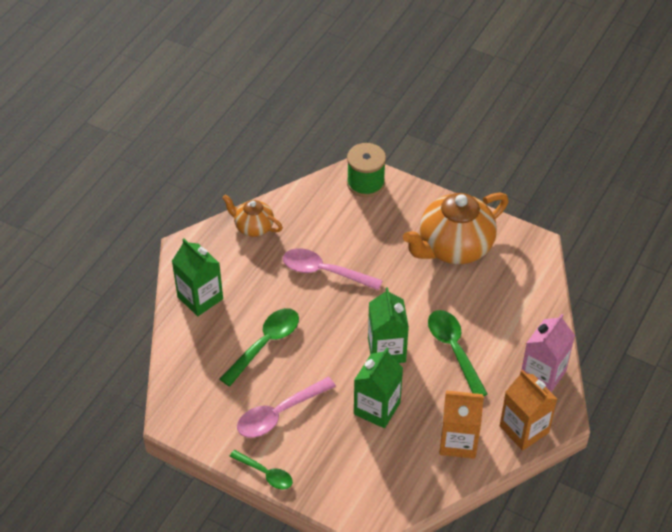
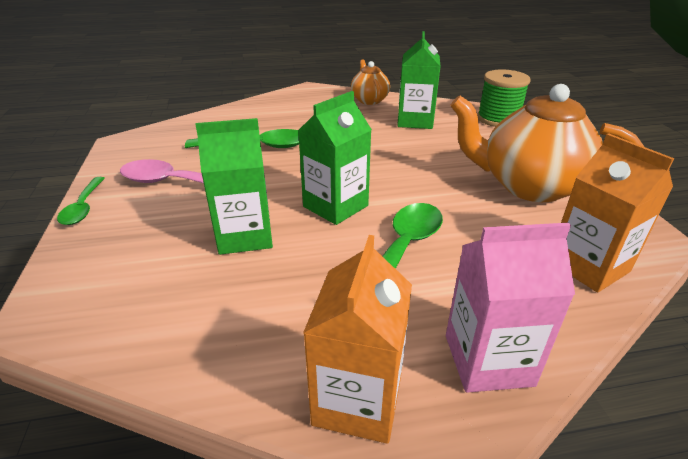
camera: 50 degrees right, 15 degrees down
(200, 298) = (269, 108): green carton -> green carton (415, 121)
(324, 272) = (376, 139): pink spoon -> none
(458, 441) = (257, 331): orange carton -> orange carton (588, 266)

